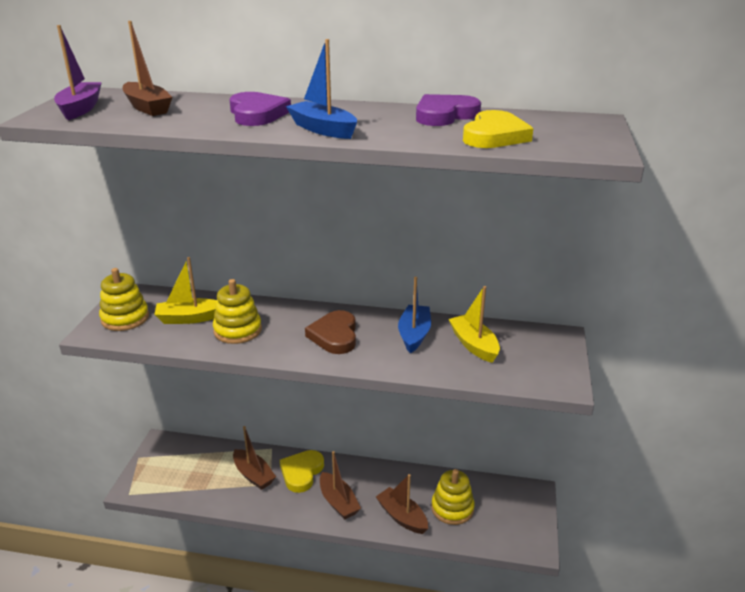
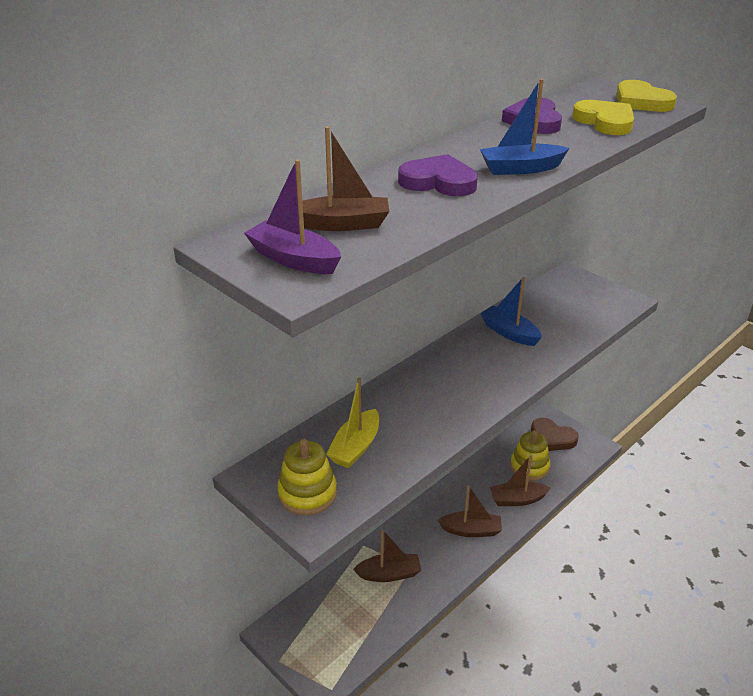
camera: 55 degrees left, 5 degrees up
(237, 330) = (410, 423): yellow stacking toy -> none
(301, 472) = (415, 538): yellow heart -> yellow heart (641, 102)
(334, 336) = (473, 372): brown heart -> brown heart (552, 438)
(474, 345) = (549, 313): yellow boat -> none

